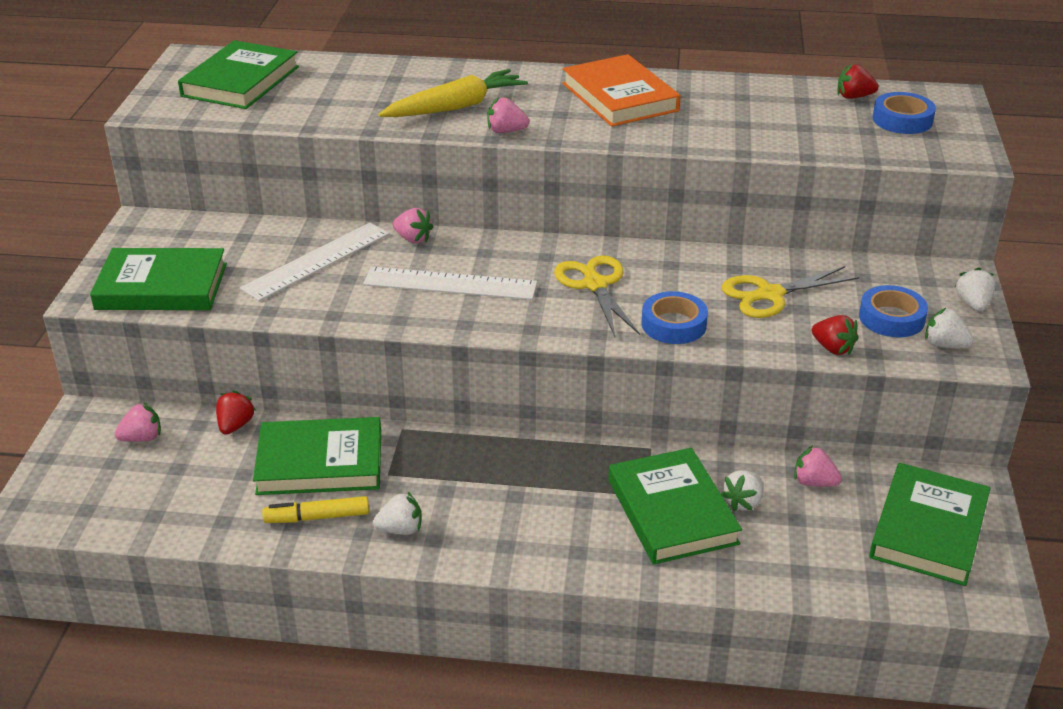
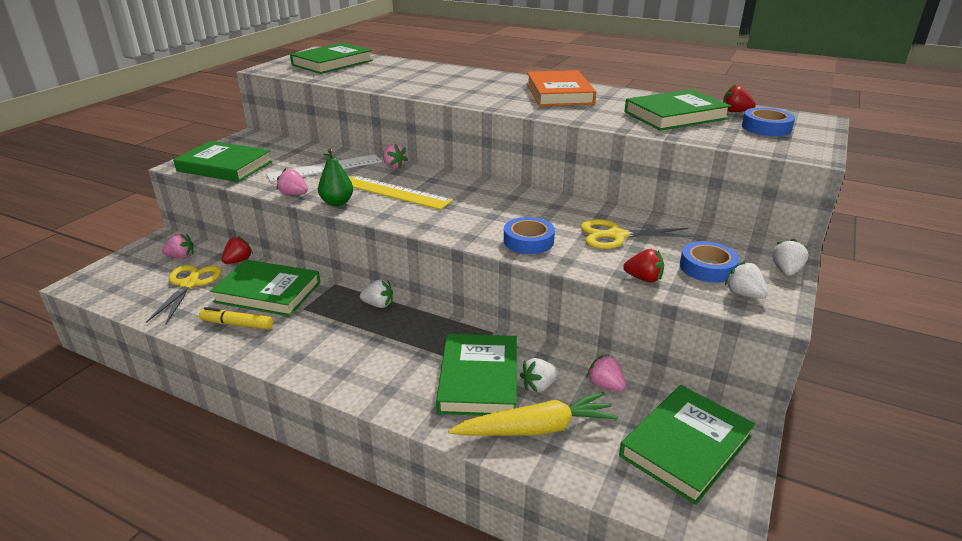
camera: 20 degrees right, 5 degrees down
(385, 316) = (337, 202): none -> green pear
(400, 529) = (281, 344): white strawberry -> white strawberry (378, 304)
(450, 283) = (395, 192): white ruler -> yellow ruler
(455, 107) = (445, 86): yellow carrot -> yellow carrot (535, 428)
(506, 131) = (465, 100): pink strawberry -> pink strawberry (294, 194)
(595, 285) = (491, 209): yellow scissors -> yellow scissors (189, 284)
(789, 116) = (675, 115): none -> green book
(833, 348) = (643, 278): red strawberry -> red strawberry turned 45 degrees counterclockwise

